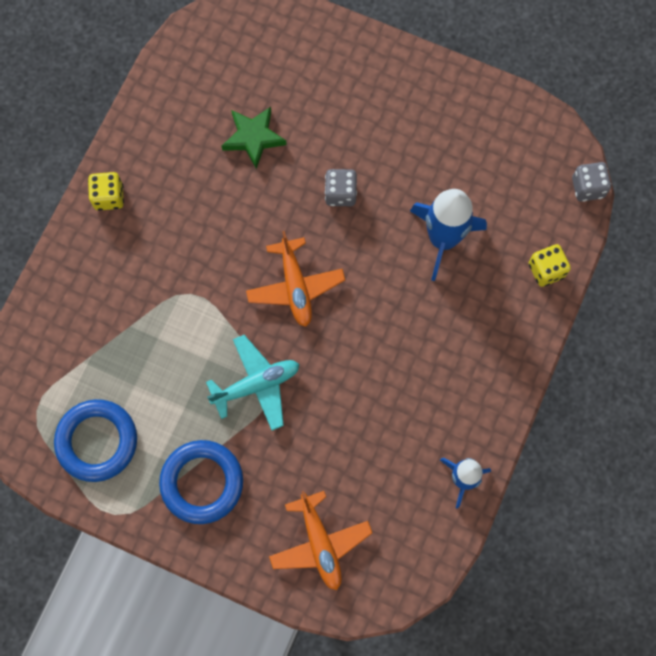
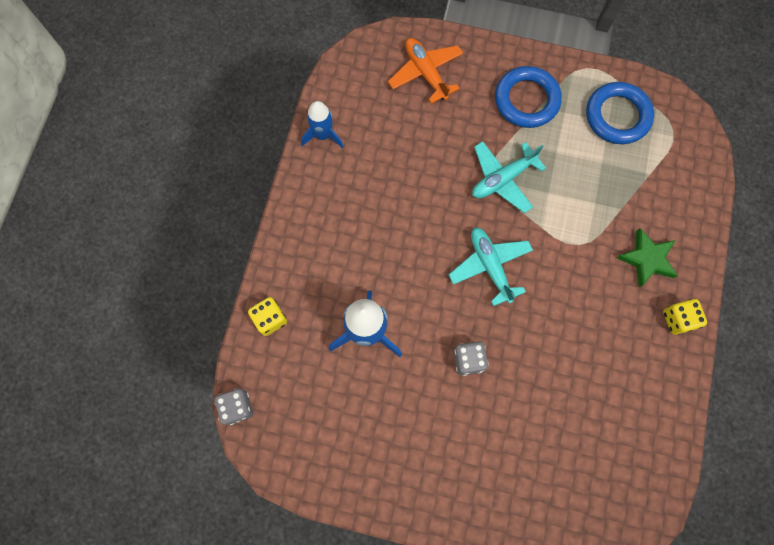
camera: 170 degrees right, 0 degrees up
(253, 138) = (563, 402): green star -> green star (647, 259)
(295, 286) = (490, 266): orange plane -> turquoise plane

